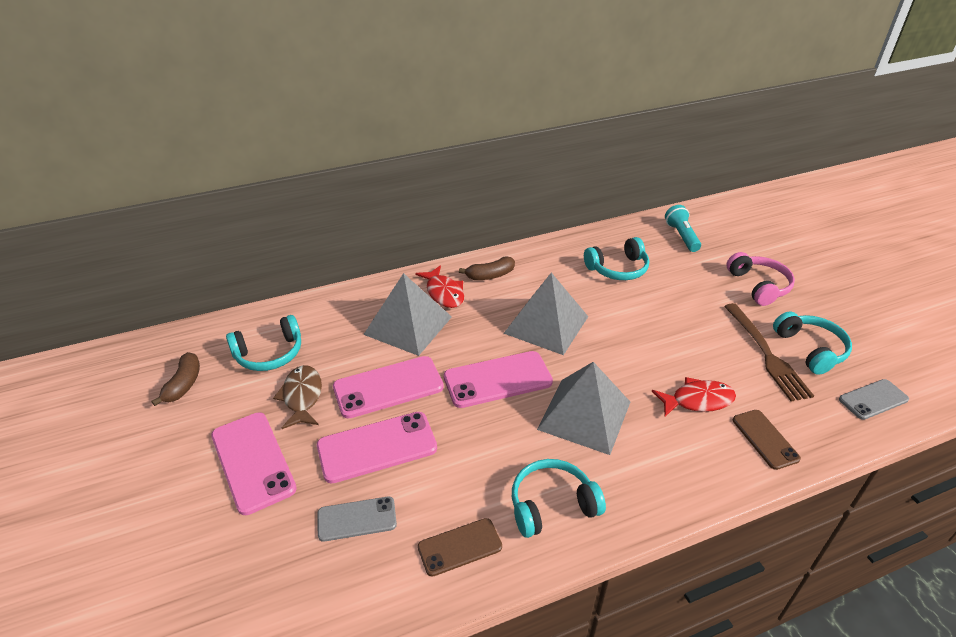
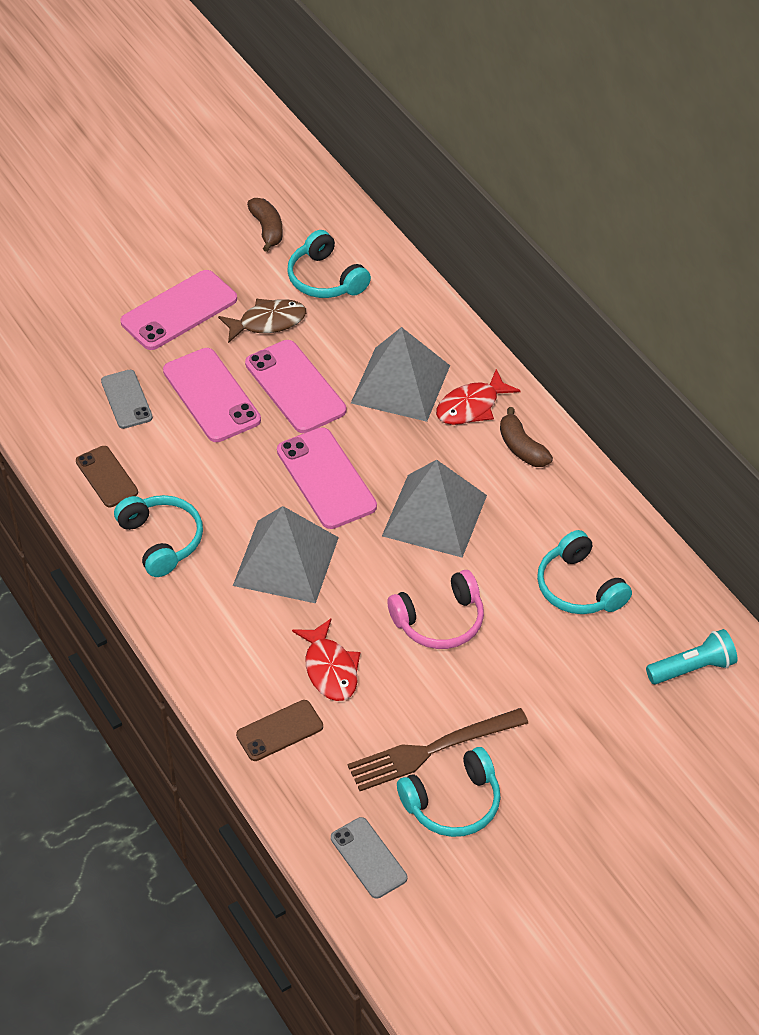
camera: 80 degrees right, 10 degrees up
(184, 384) = (267, 229): brown banana -> brown banana turned 105 degrees counterclockwise
(759, 286) = (586, 759): pink headphones -> pink headphones (440, 621)

